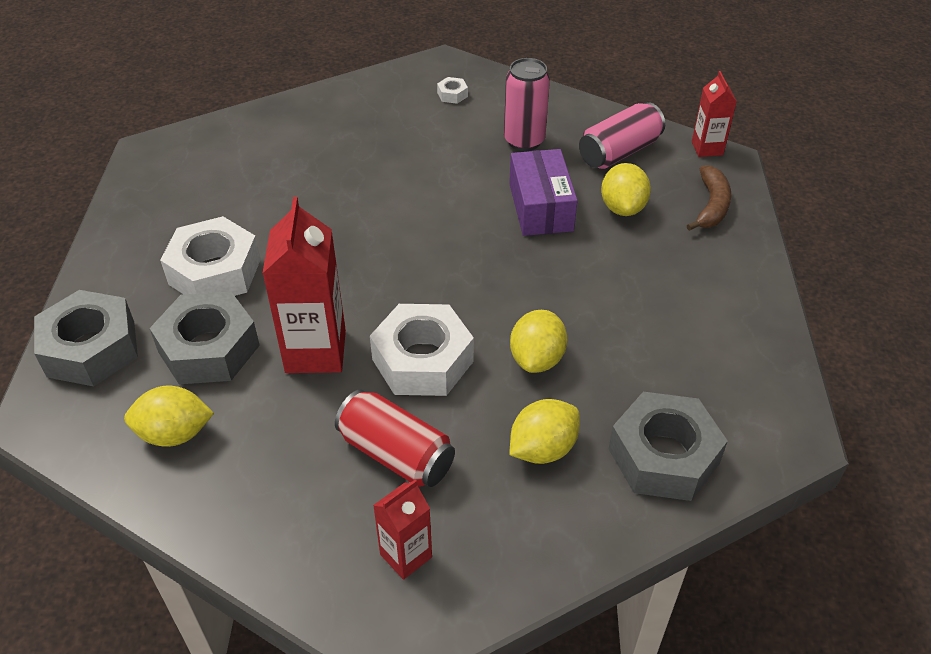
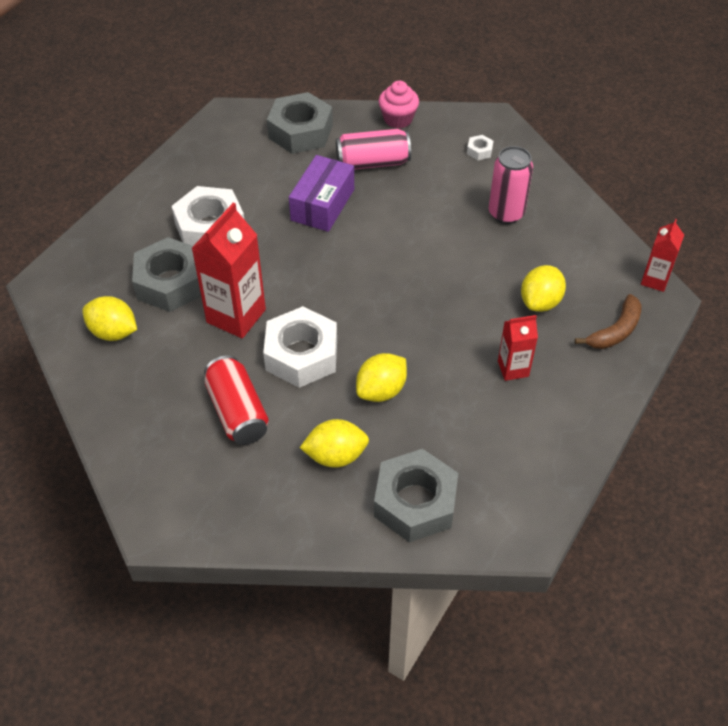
camera: 30 degrees right, 5 degrees up
(91, 348) = (101, 250): grey nut -> grey nut (300, 132)
(346, 93) = (398, 119): none -> pink cupcake
(406, 556) = (196, 481): red carton -> red carton (513, 369)
(540, 207) = (475, 274): purple box -> purple box (322, 205)
(619, 152) = (576, 254): pink can -> pink can (373, 162)

